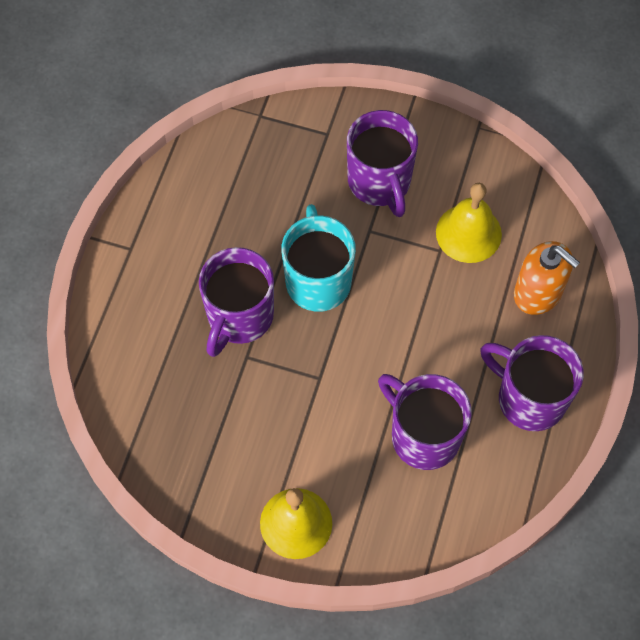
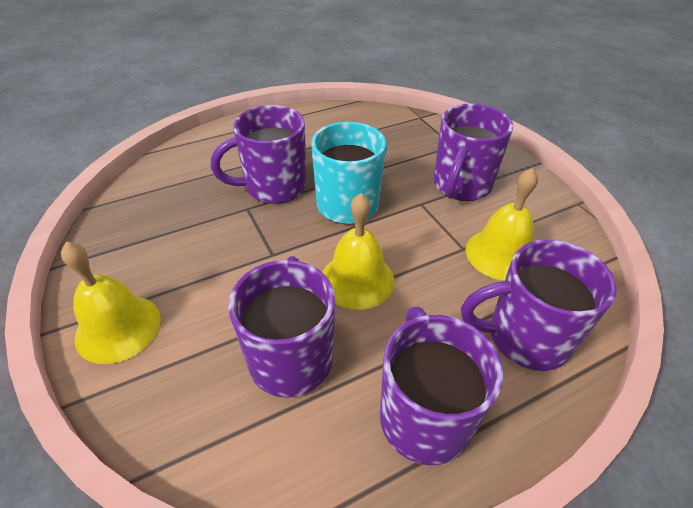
camera: 45 degrees right, 20 degrees down
(400, 344) = (357, 279): none -> yellow bell
(538, 293) = (525, 337): orange soap dispenser -> purple mug

